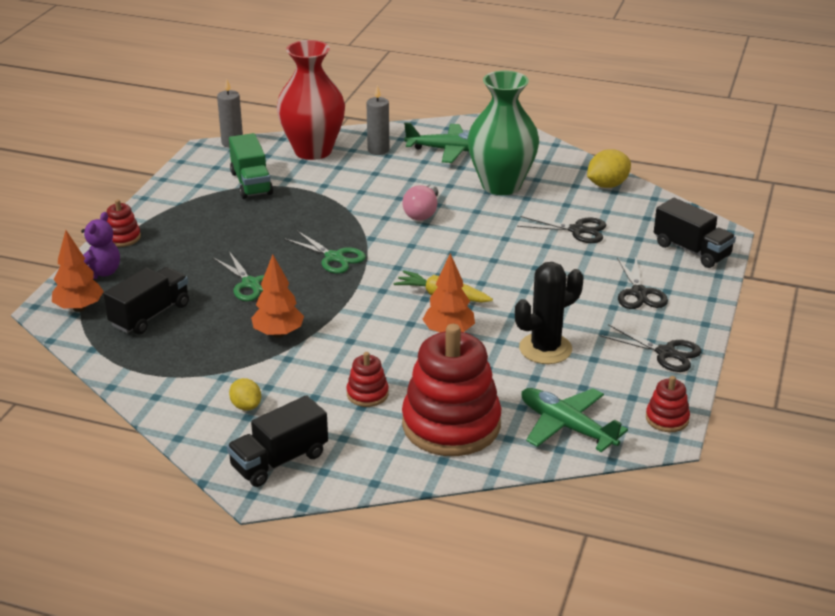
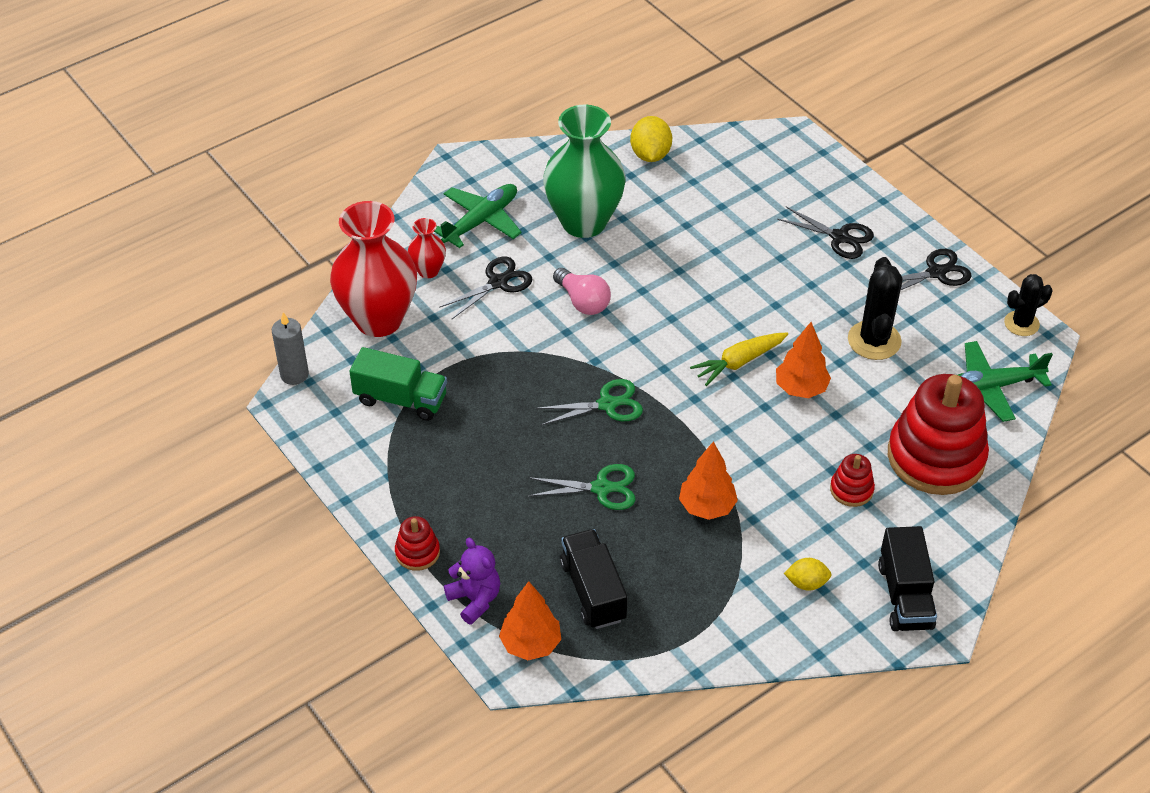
camera: 55 degrees left, 15 degrees up
(378, 150) = (428, 270): grey candle -> red vase
(577, 230) = (709, 217): black scissors -> black scissors (498, 282)
(667, 419) = (1021, 323): red stacking toy -> black cactus
(691, 250) = (803, 168): black truck -> none

